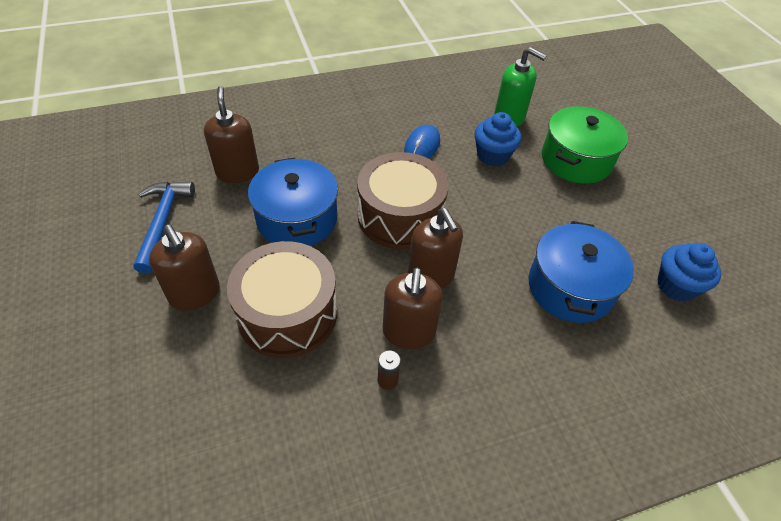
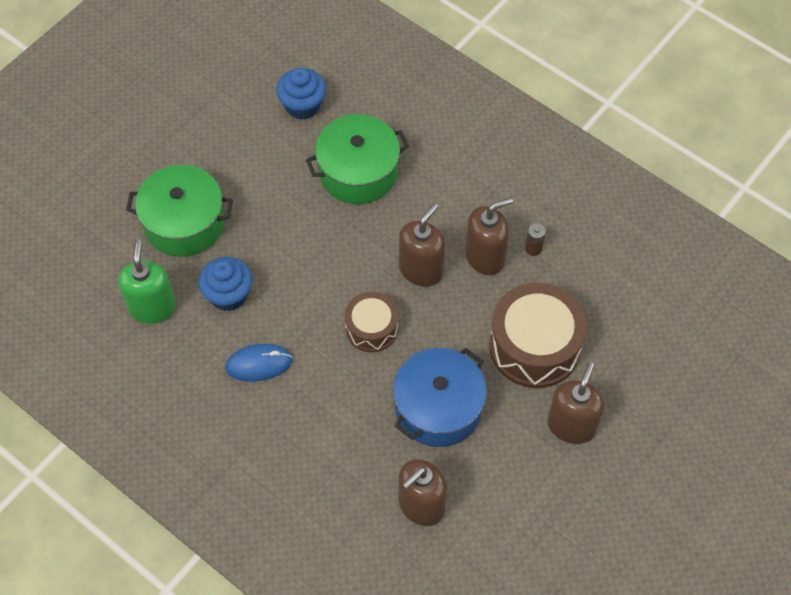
camera: 120 degrees left, 10 degrees up
(163, 222) = (528, 516): blue hammer -> none
(400, 216) = (371, 328): brown drum -> brown drum, size x0.58
(570, 287) = (358, 172): blue pot -> green pot

